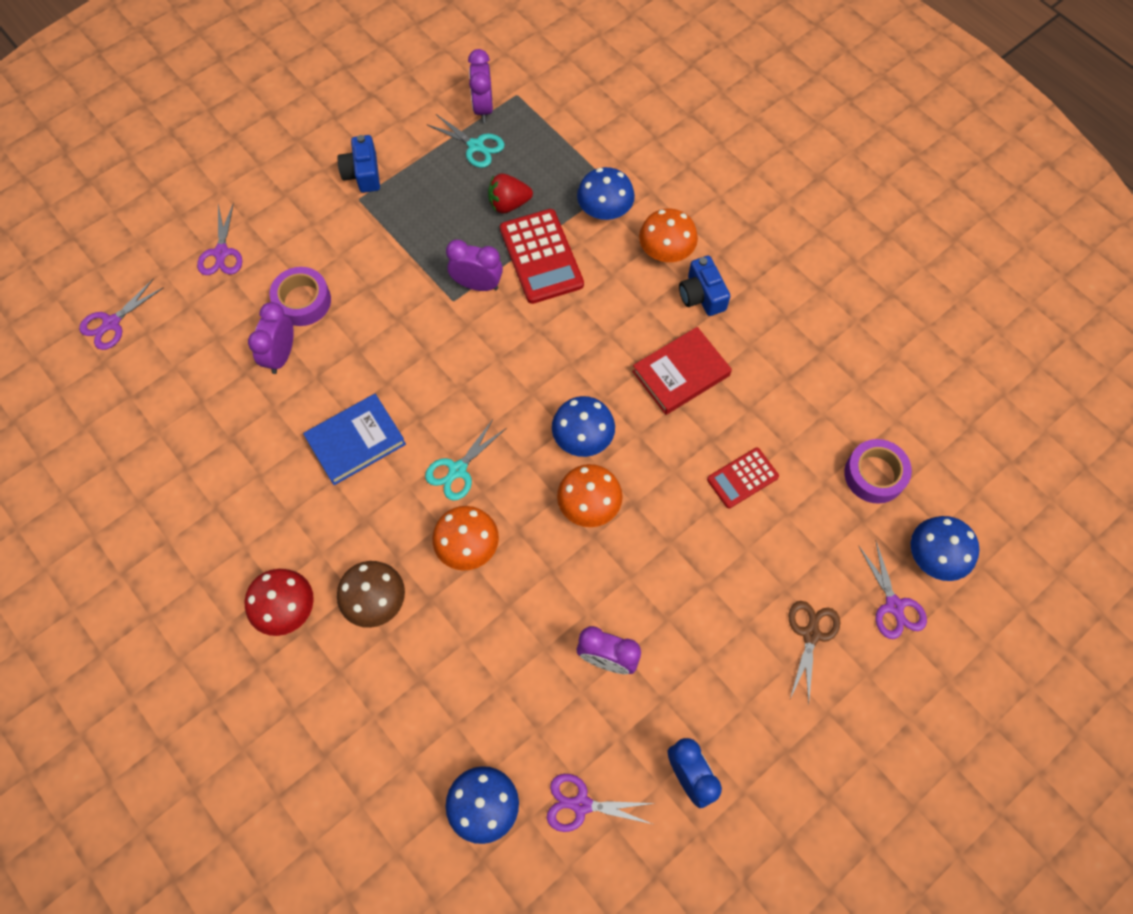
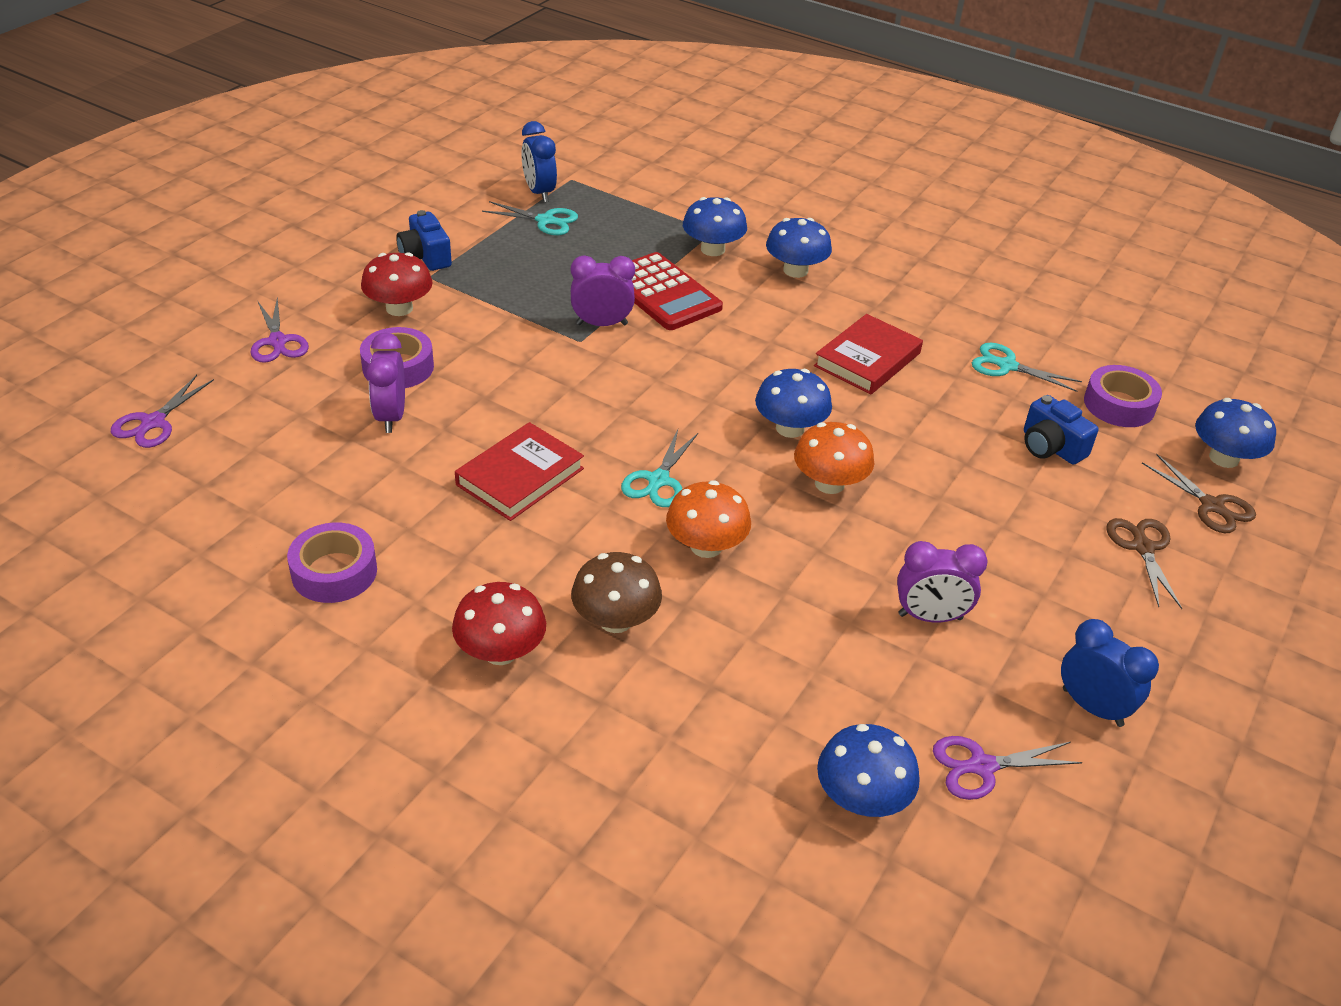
camera: 20 degrees left, 25 degrees down
(196, 504) = (334, 572): none -> purple tape
(324, 232) = (399, 308): none -> red mushroom
(356, 441) = (520, 477): blue book -> red book
(483, 108) = (539, 192): purple clock -> blue clock
(509, 204) = (605, 258): red strawberry -> none
(666, 251) = (795, 270): orange mushroom -> blue mushroom
(701, 295) = (853, 297): blue camera -> blue camera (1051, 447)
(742, 478) = (985, 431): red calculator -> none
(798, 407) = (1007, 366): none -> turquoise scissors
(894, 605) = (1211, 506): purple scissors -> brown scissors

